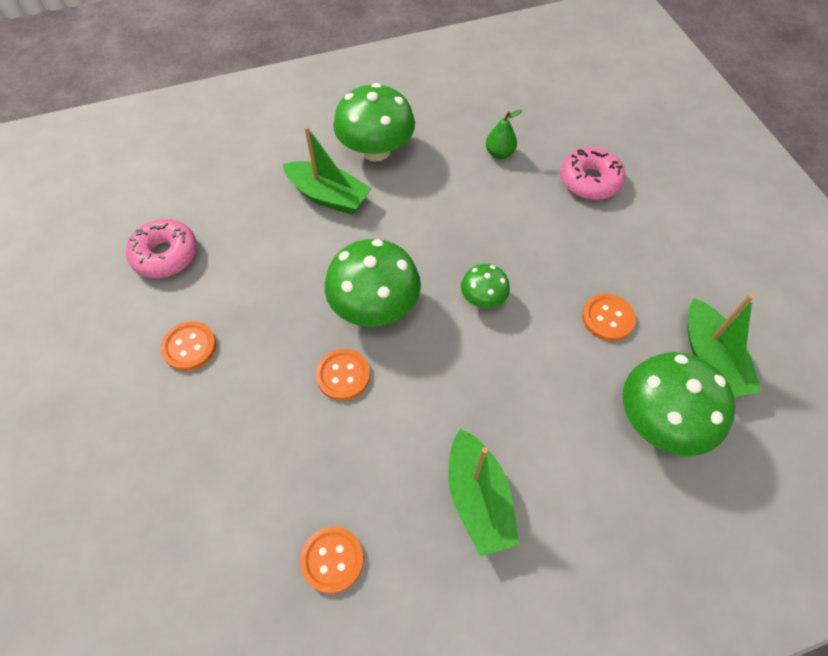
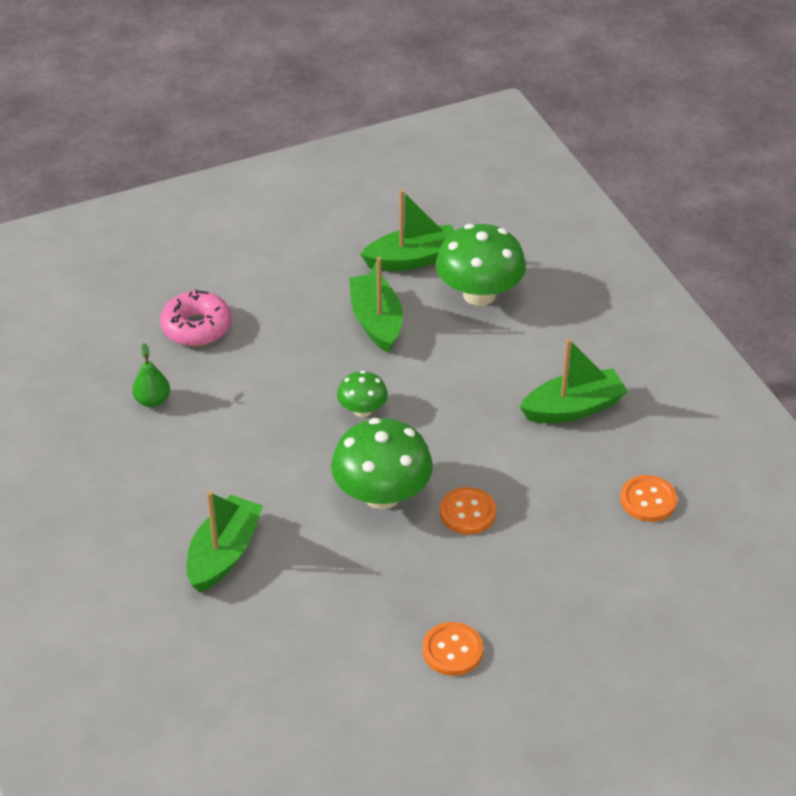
camera: 95 degrees left, 15 degrees down
(165, 255) = (326, 704): pink donut -> none
(376, 150) = (145, 515): green mushroom -> none
(607, 318) = (376, 321): orange button -> green boat

